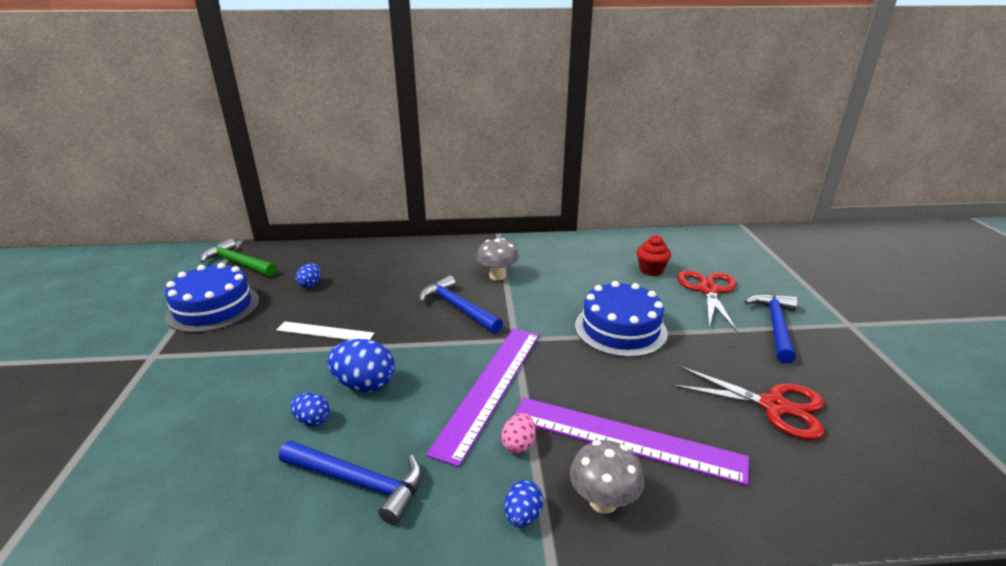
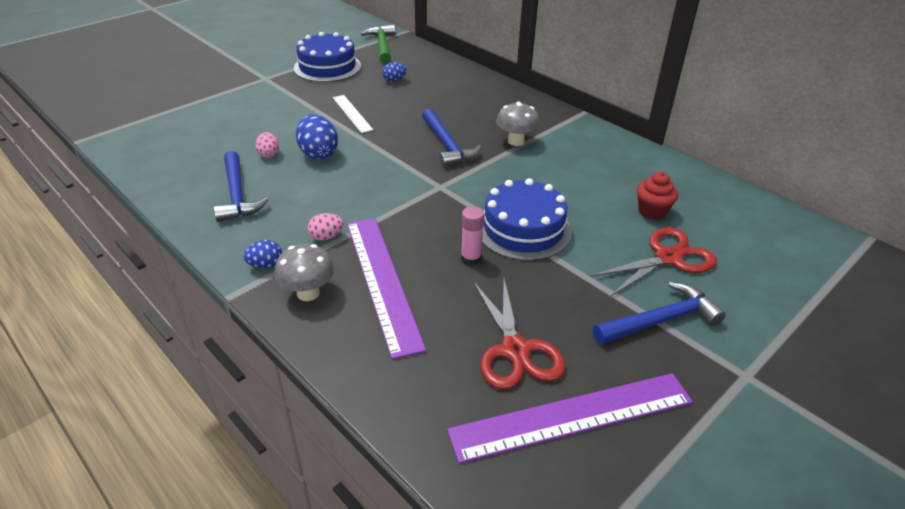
camera: 50 degrees right, 10 degrees up
(312, 420) = (269, 154): blue egg -> pink egg
(458, 307) = (447, 145): blue hammer -> blue hammer turned 150 degrees clockwise
(490, 388) = (371, 201): purple ruler -> purple ruler (572, 416)
(636, 372) = (471, 259): none -> pink glue stick

